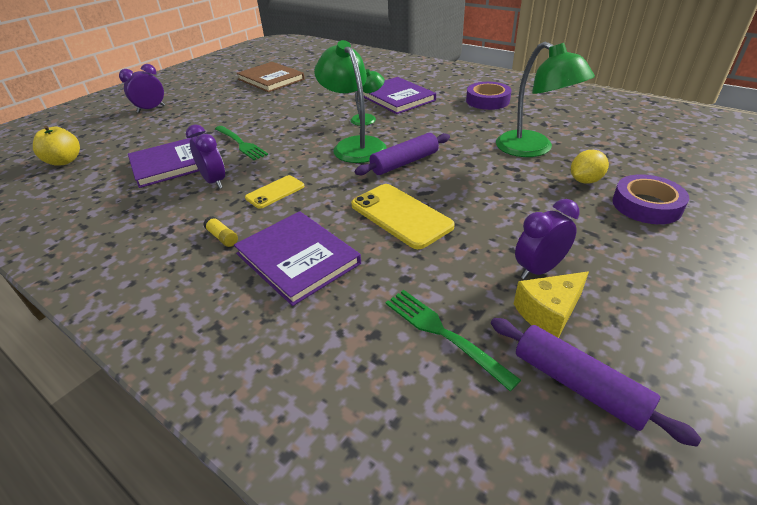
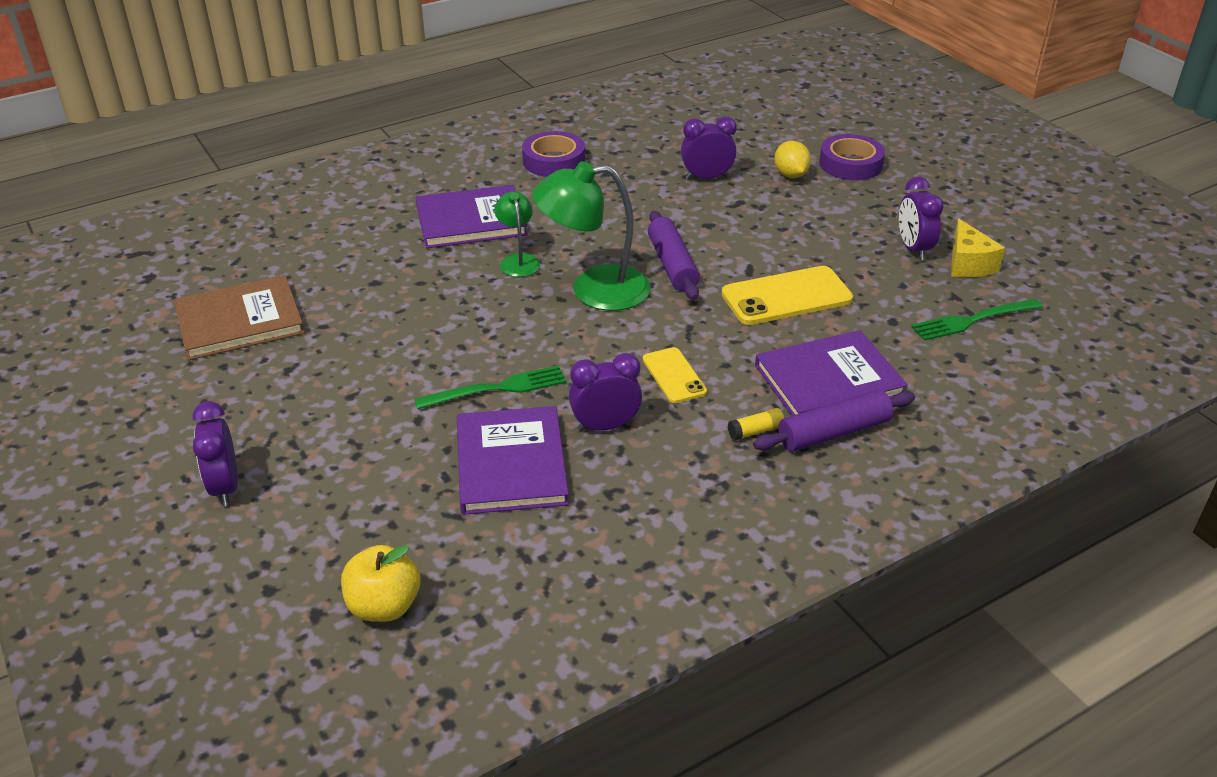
camera: 70 degrees left, 0 degrees up
(533, 149) = (706, 178): green lamp -> purple clock
(578, 385) = (1043, 279): purple rolling pin -> purple rolling pin (834, 433)

